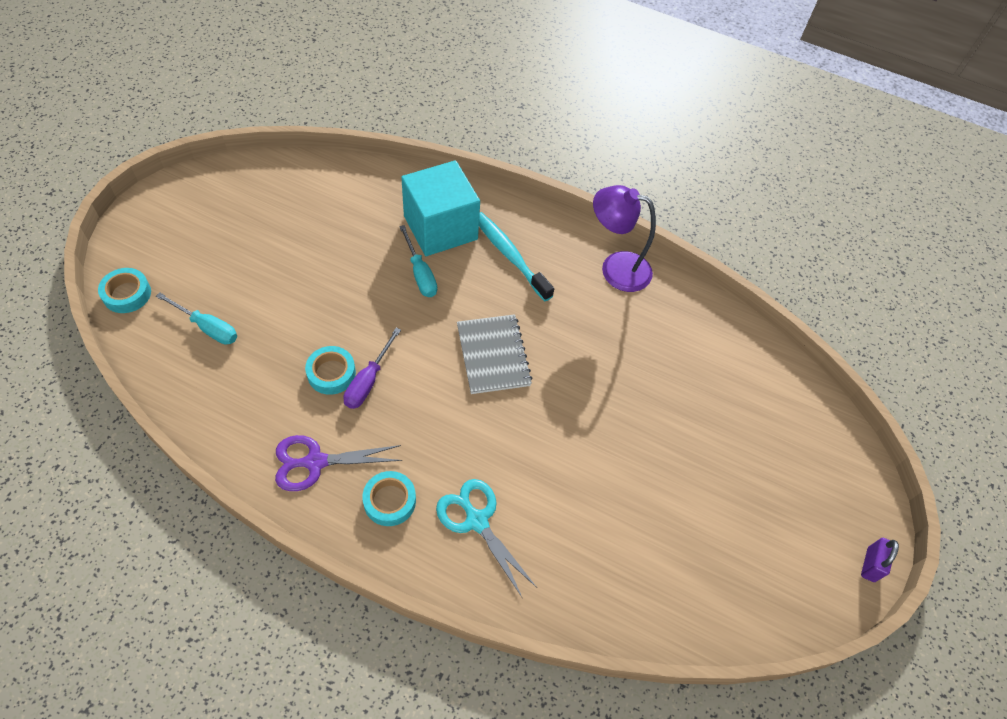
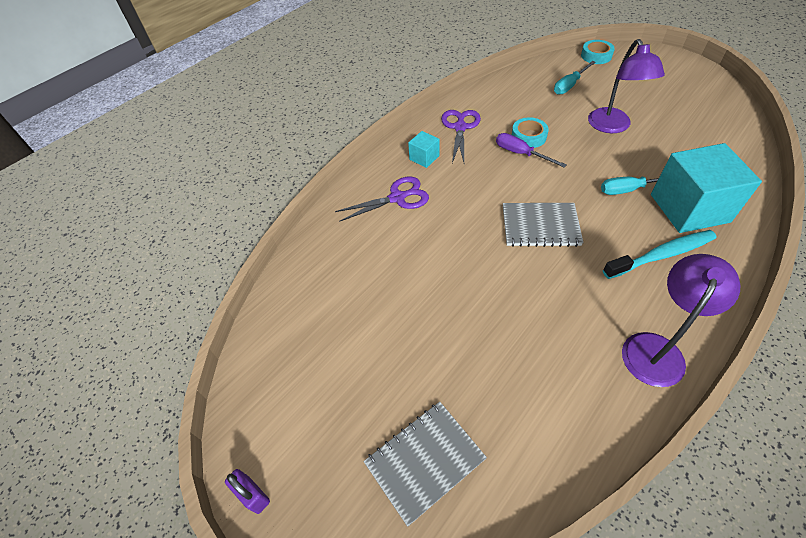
camera: 115 degrees right, 5 degrees down
(305, 283) = (612, 126): none -> purple lamp
(389, 501) = (424, 158): turquoise tape -> turquoise cube
(477, 521) = (397, 198): turquoise scissors -> purple scissors
(780, 430) = (424, 461): none -> grey notebook

